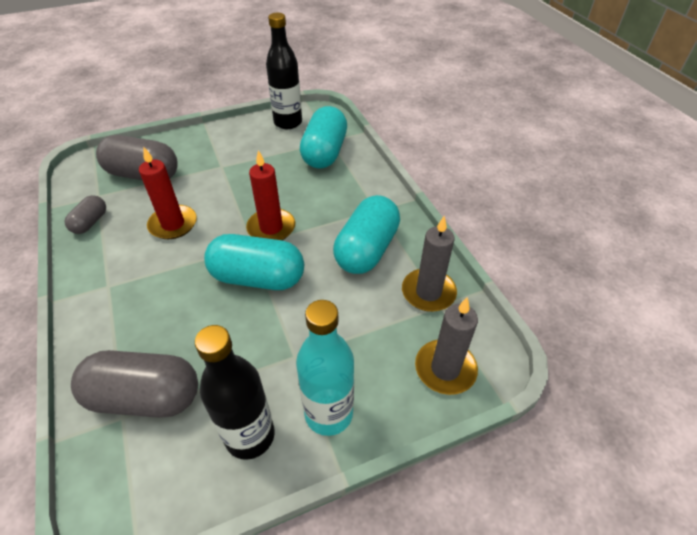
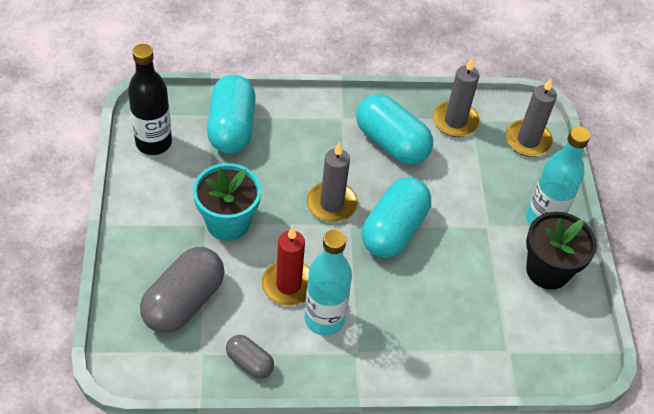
camera: 75 degrees left, 5 degrees up
(141, 255) = (324, 319): none -> turquoise bottle
(145, 397) = (494, 333): grey capsule -> none
(226, 176) = (228, 223): none -> turquoise flower pot
(250, 435) = (547, 270): black bottle -> black flower pot
(271, 228) = (332, 204): red candle -> grey candle
(324, 152) = (232, 128): turquoise capsule -> turquoise capsule turned 60 degrees clockwise

